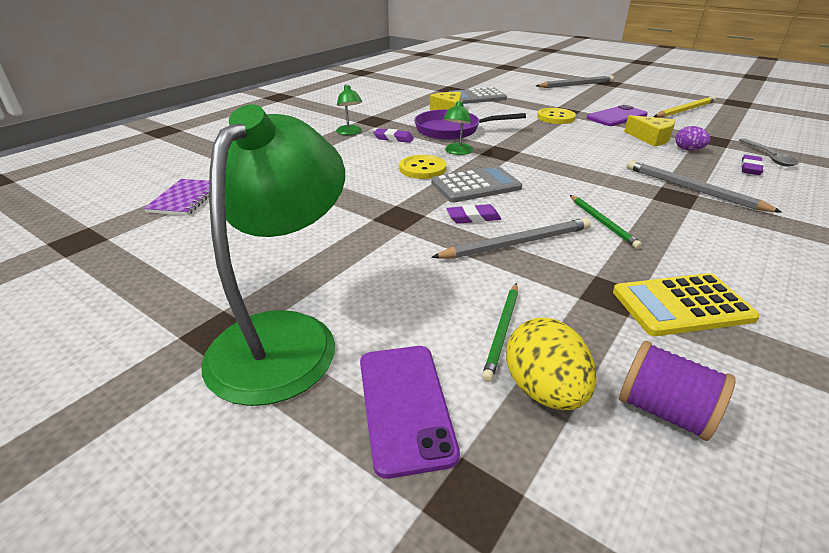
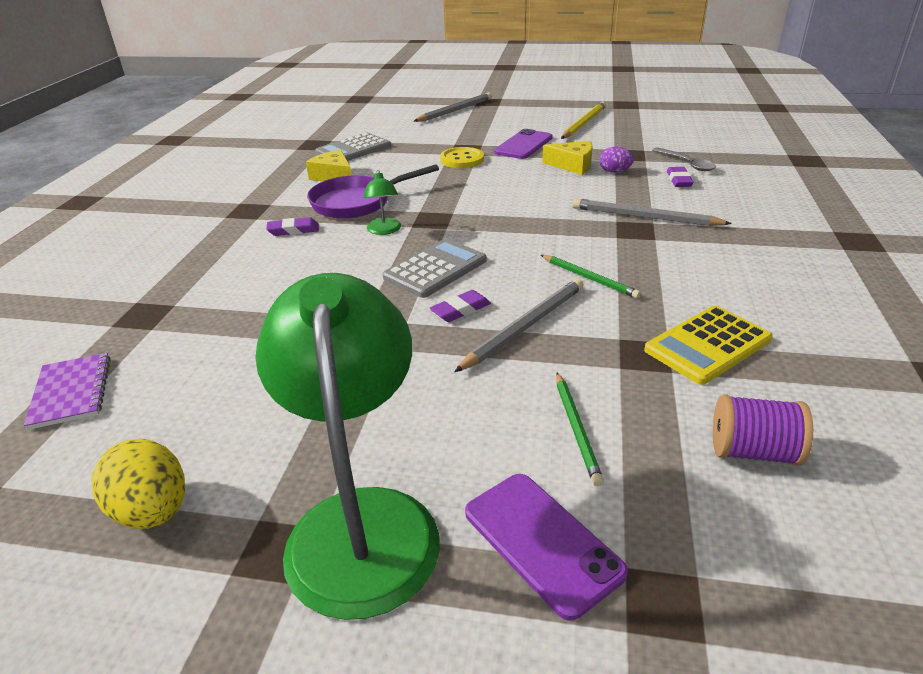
camera: 25 degrees left, 0 degrees up
(350, 133) = (230, 235): green lamp -> none
(422, 169) = (360, 263): yellow button -> none
(544, 390) = (651, 473): yellow egg -> yellow egg (153, 511)

